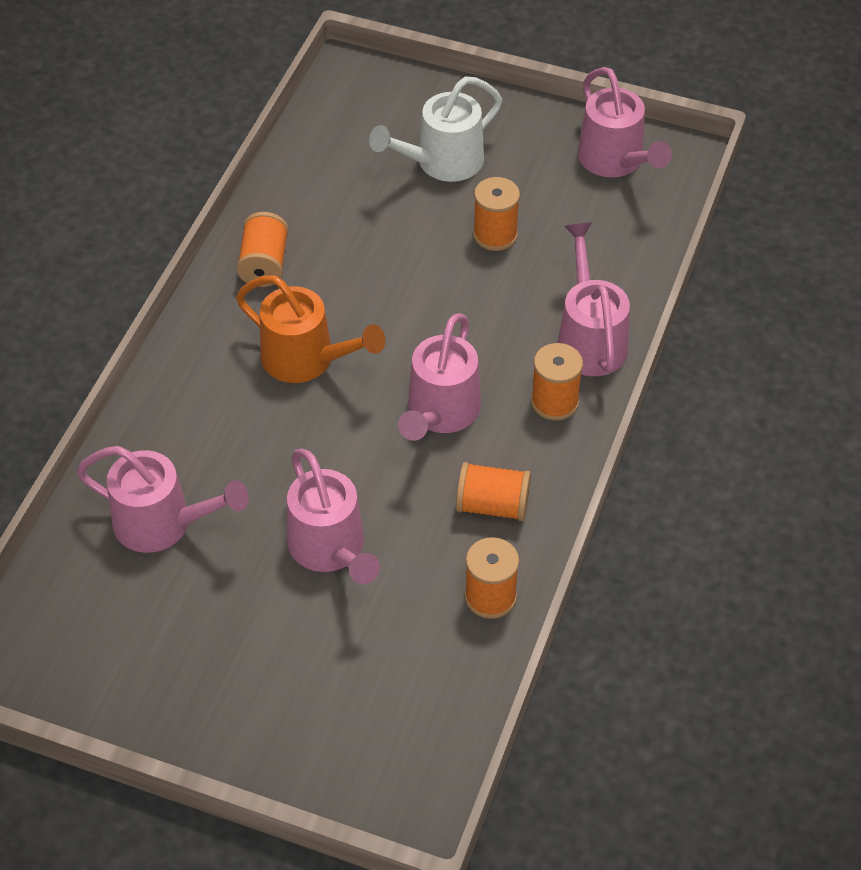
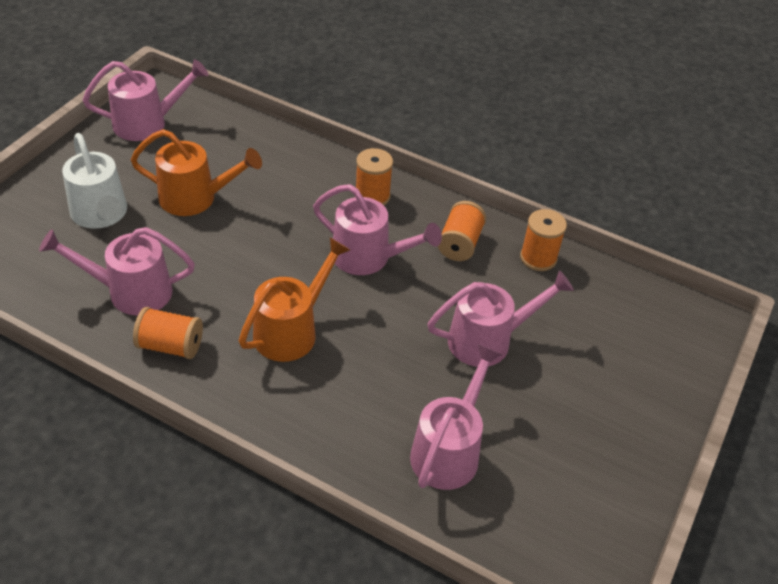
camera: 85 degrees left, 5 degrees down
(495, 235) = (196, 198): orange spool -> orange watering can
(589, 338) = (317, 169): pink watering can -> pink watering can (130, 292)

